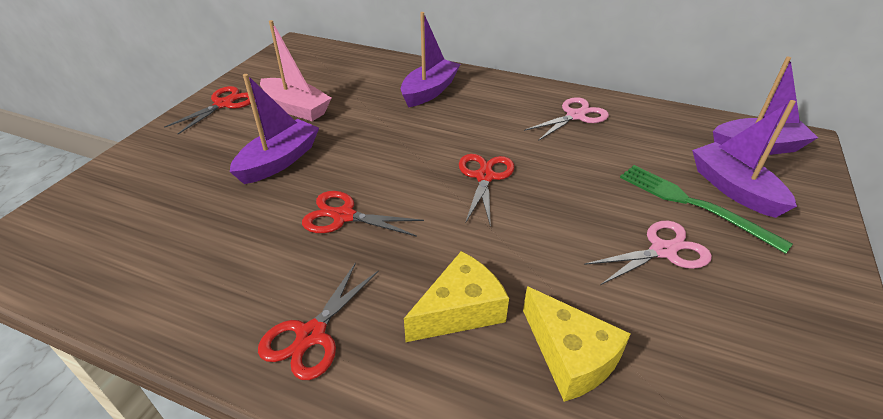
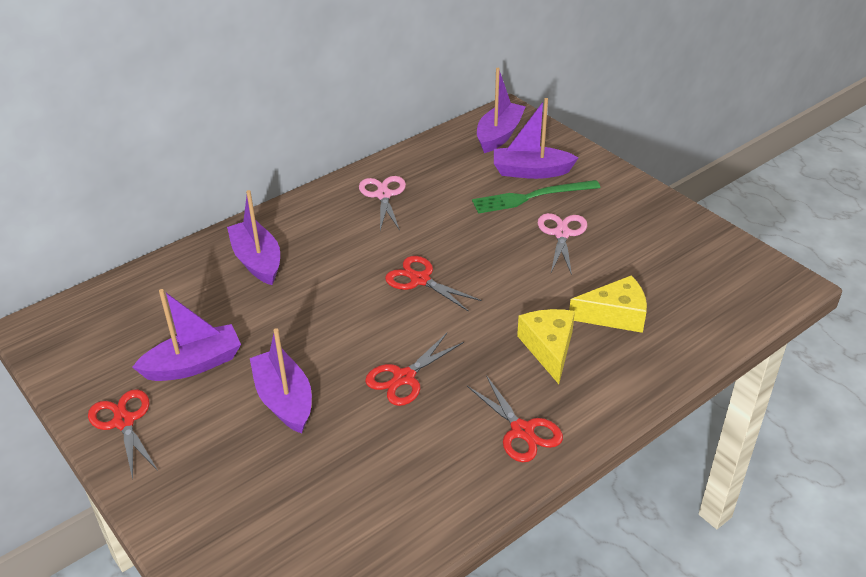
camera: 60 degrees left, 0 degrees up
(296, 108) = (194, 364): pink boat -> purple boat

